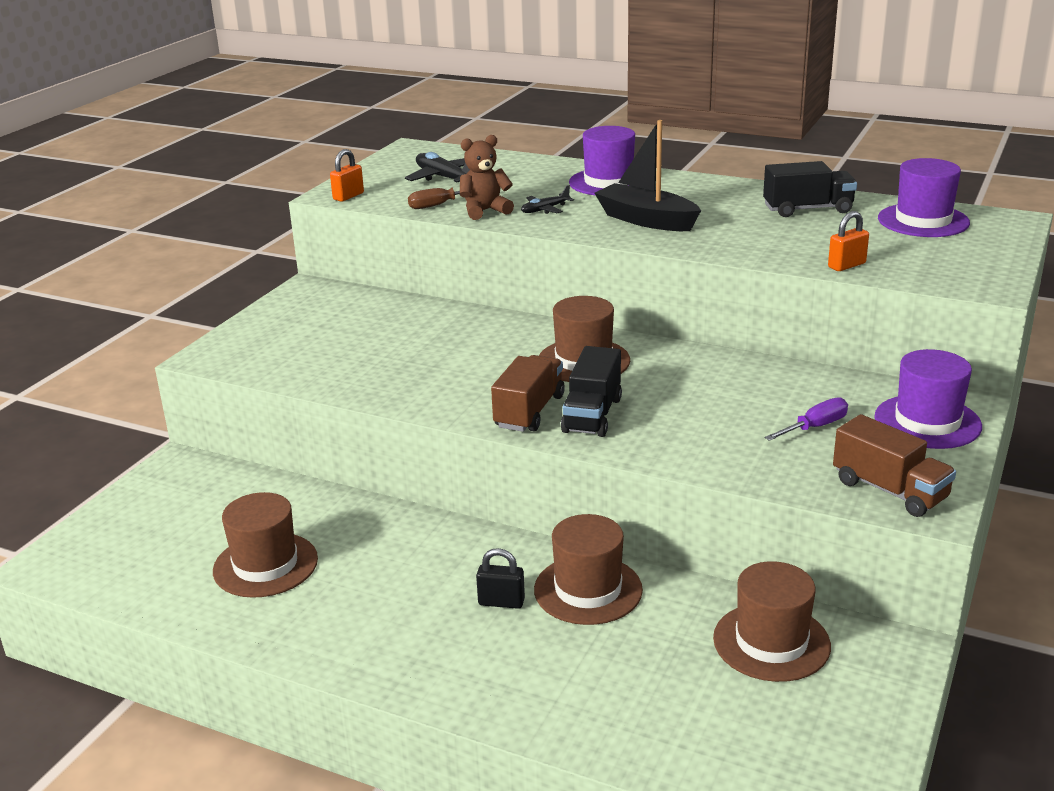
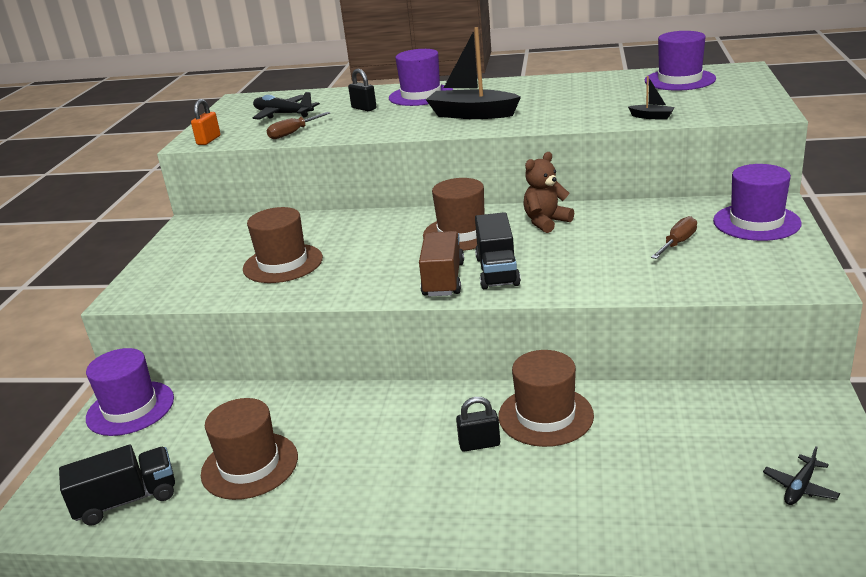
camera: 15 degrees left, 0 degrees up
(181, 477) = (130, 408): none -> purple hat
(485, 211) = (335, 130): brown teddy bear -> brown teddy bear (546, 222)
(534, 187) = (364, 108): none -> black padlock
(545, 209) = (384, 121): black plane -> black plane (800, 487)
(771, 642) = (718, 420): brown hat -> brown hat (283, 263)
(808, 209) = (589, 87): black truck -> black truck (127, 500)
(814, 427) = (677, 243): purple screwdriver -> brown screwdriver
(846, 265) = (652, 117): orange padlock -> black boat
(889, 490) = (769, 276): brown truck -> none

